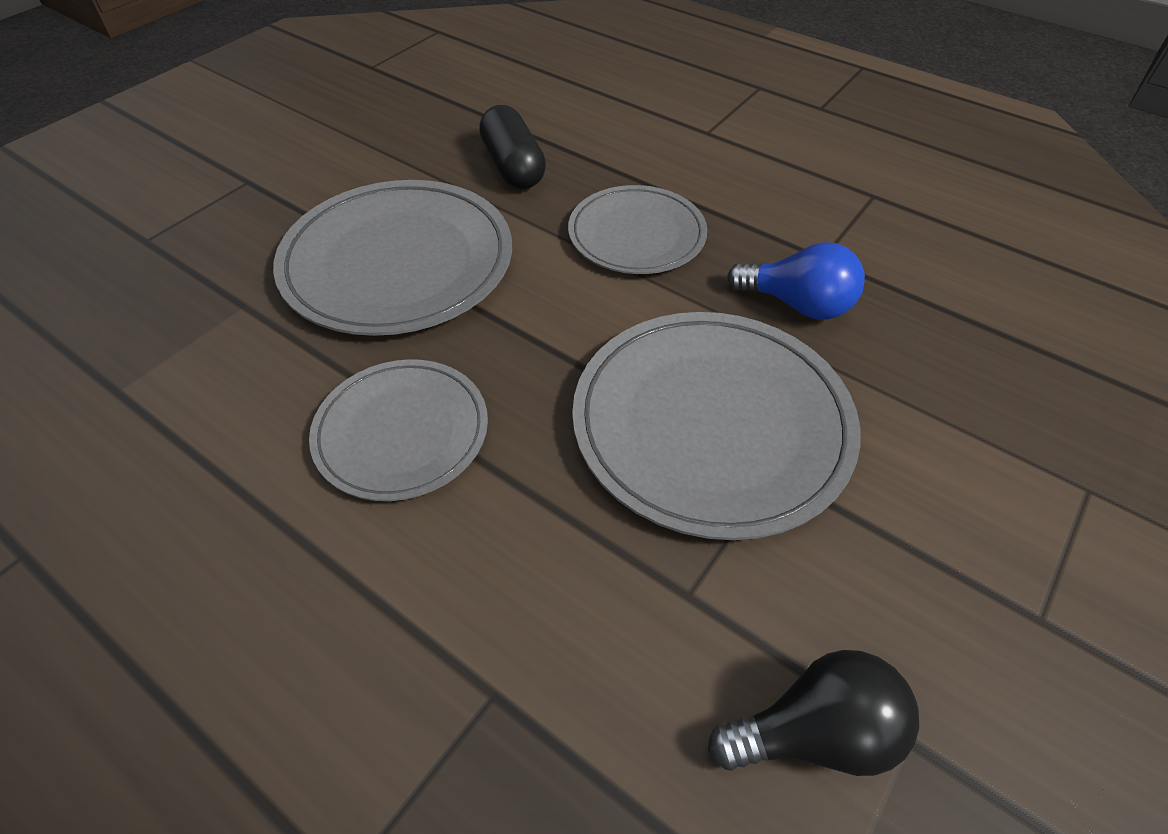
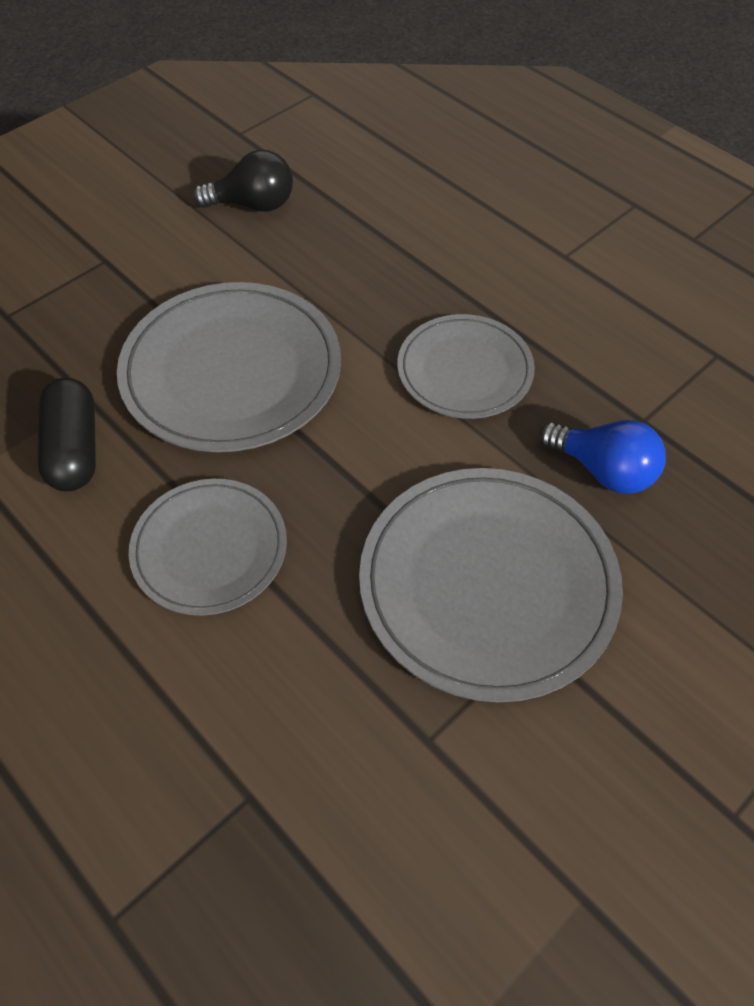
camera: 10 degrees right, 5 degrees up
(513, 166) = (360, 275): black capsule -> black capsule (74, 449)
(815, 732) = (505, 877): black light bulb -> black light bulb (253, 205)

